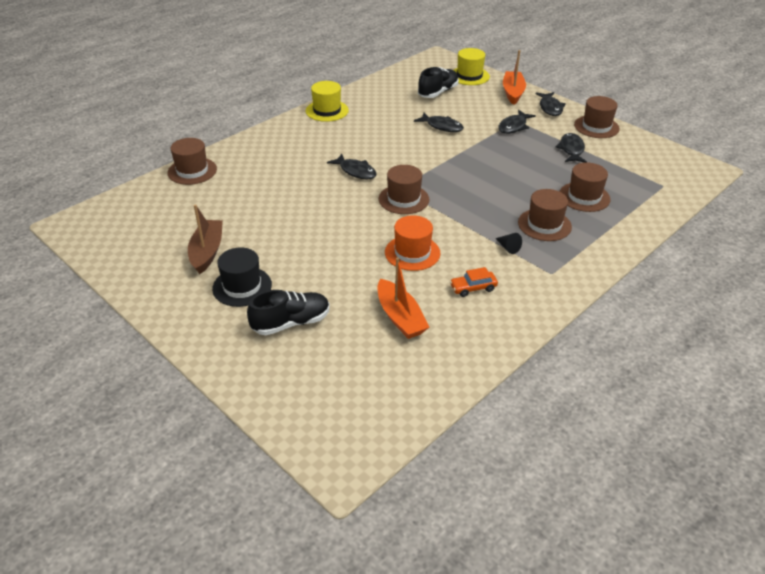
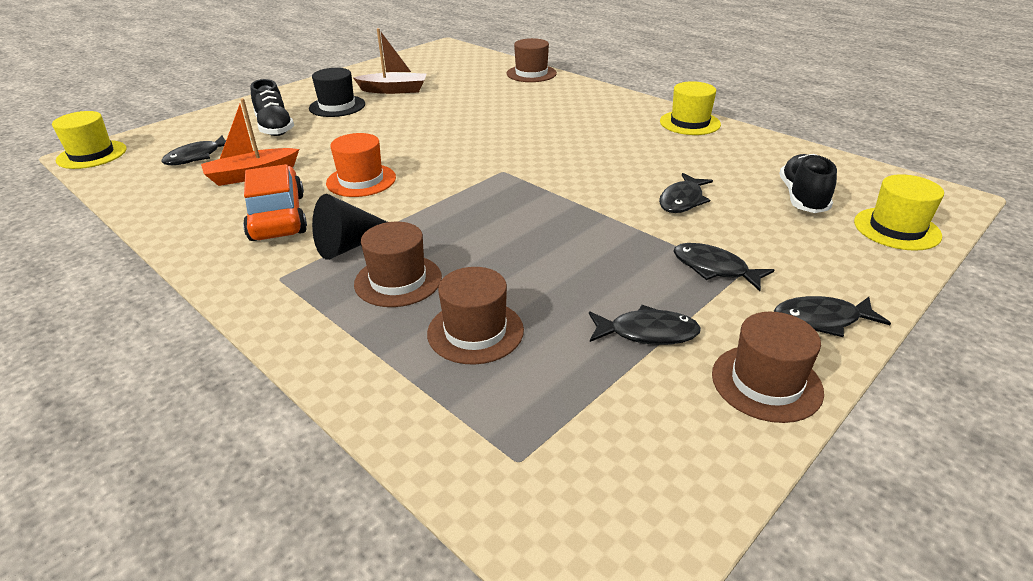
camera: 90 degrees right, 5 degrees down
(341, 461) = (92, 154): none -> yellow hat
(356, 171) = (540, 145): black fish -> black fish (197, 157)
(403, 199) = (475, 174): brown hat -> none
(438, 92) = (802, 198): black shoe -> black shoe turned 120 degrees counterclockwise
(473, 288) = (277, 217): orange car -> orange car, size x2.02
(508, 247) = (350, 245): black cone -> black cone, size x2.01
(512, 92) = (861, 275): orange boat -> none

